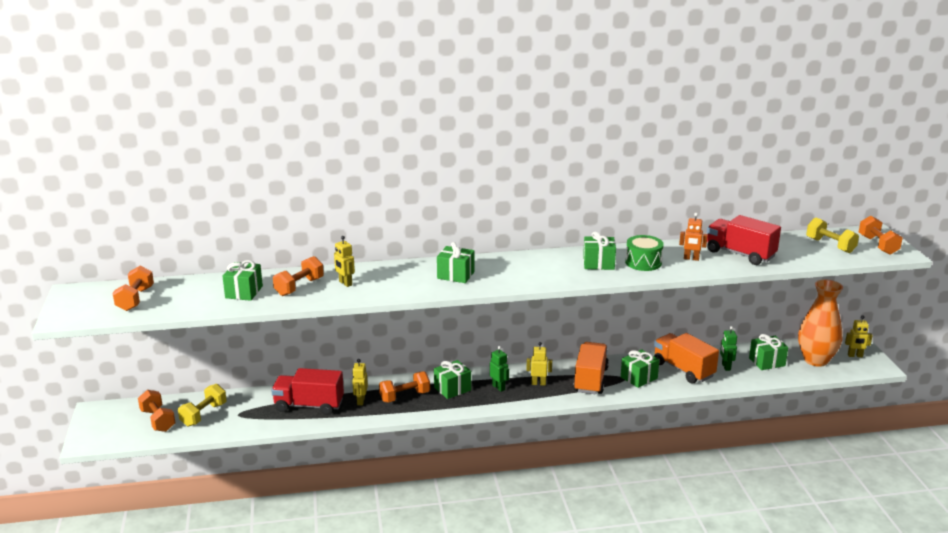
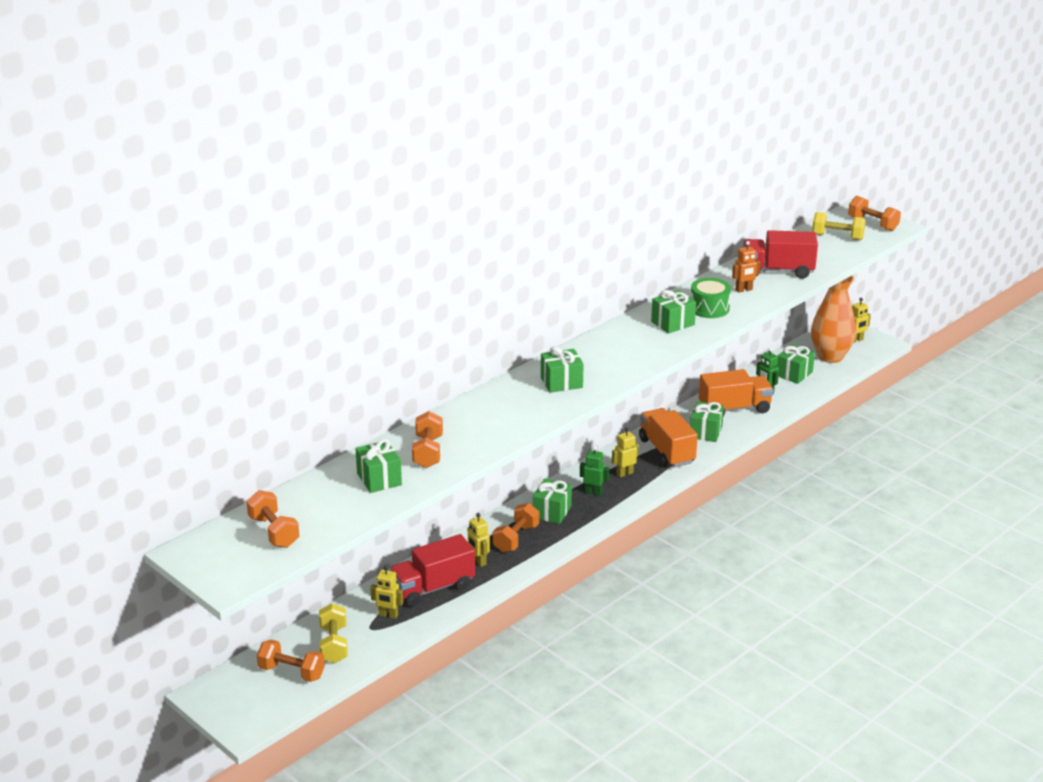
camera: 35 degrees left, 5 degrees up
(345, 283) = (468, 431): yellow robot -> yellow robot (388, 615)
(683, 370) = (734, 408): orange truck -> orange truck turned 150 degrees clockwise

